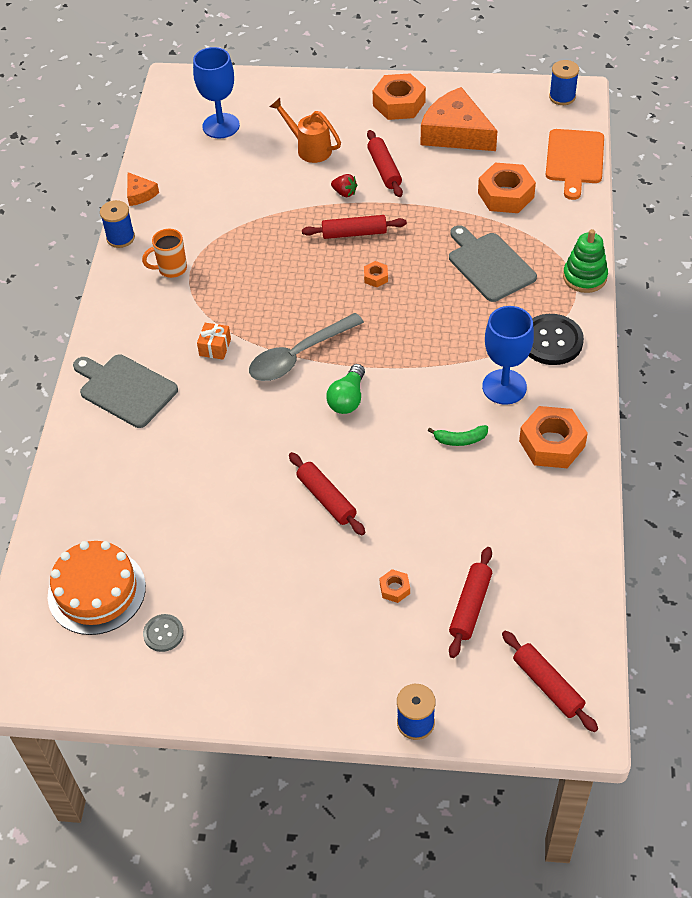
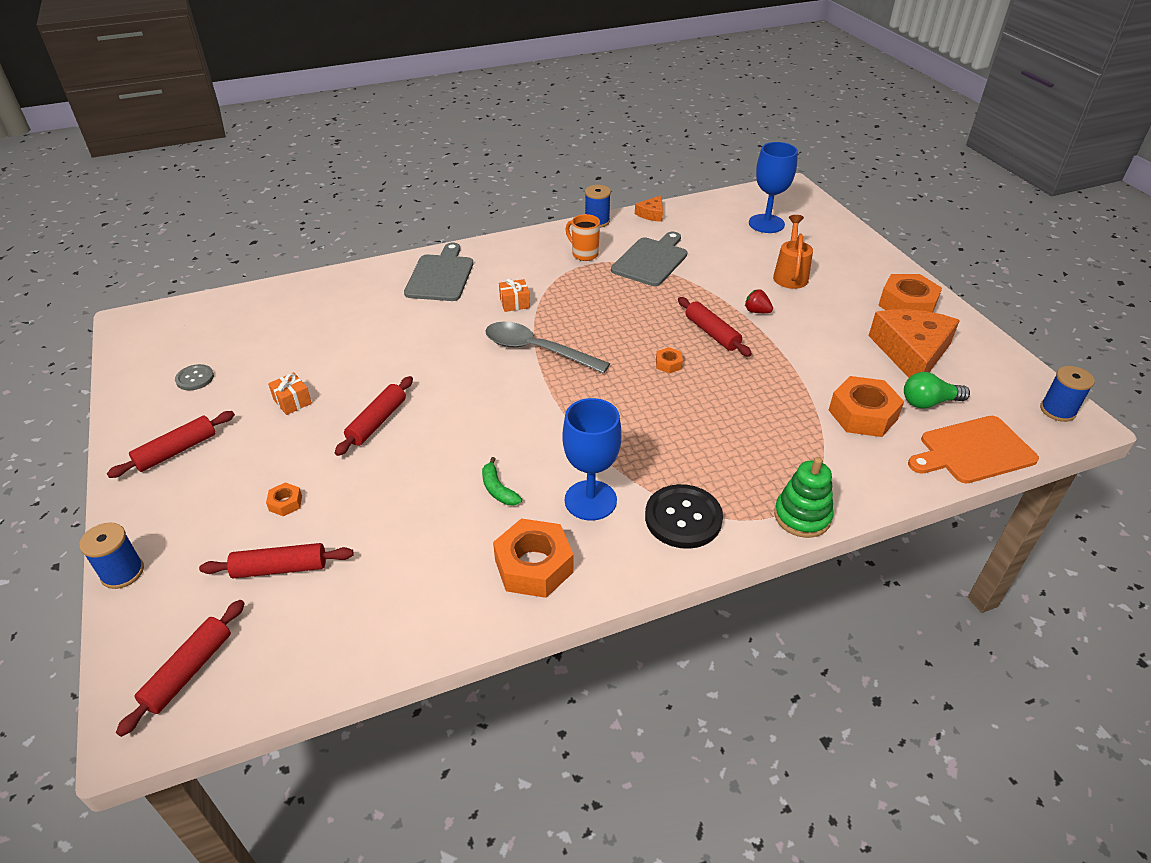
camera: 60 degrees right, 10 degrees down
(96, 591) = (229, 331): orange cake -> none
(255, 557) = (292, 401): none -> orange gift
(344, 193) = (756, 311): red strawberry -> red strawberry turned 120 degrees clockwise
(347, 399) = (504, 396): green light bulb -> green light bulb (929, 402)
(384, 169) = (811, 324): red rolling pin -> red rolling pin (176, 451)
(489, 265) = (752, 434): grey cutting board -> grey cutting board (651, 260)

